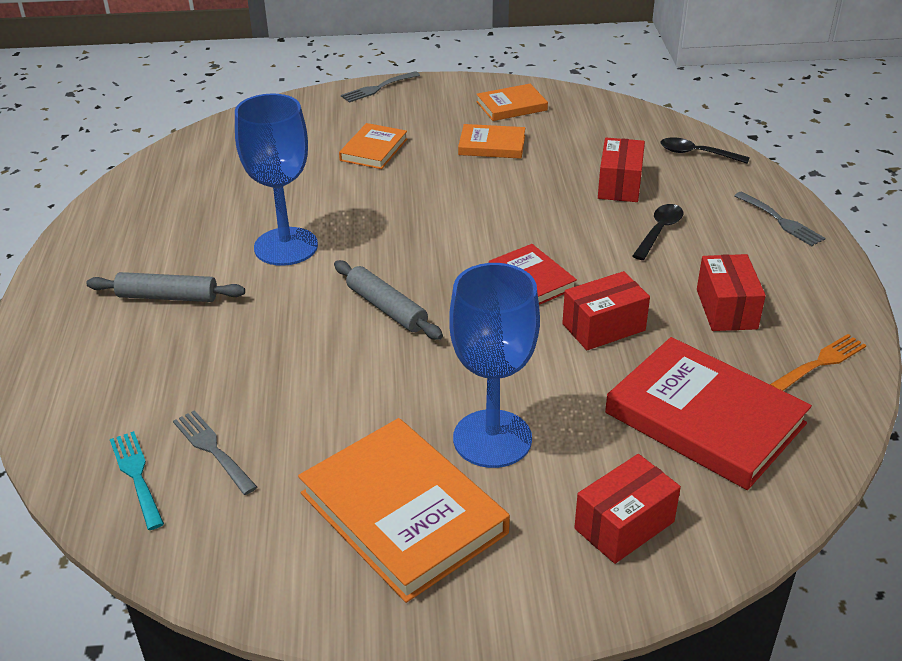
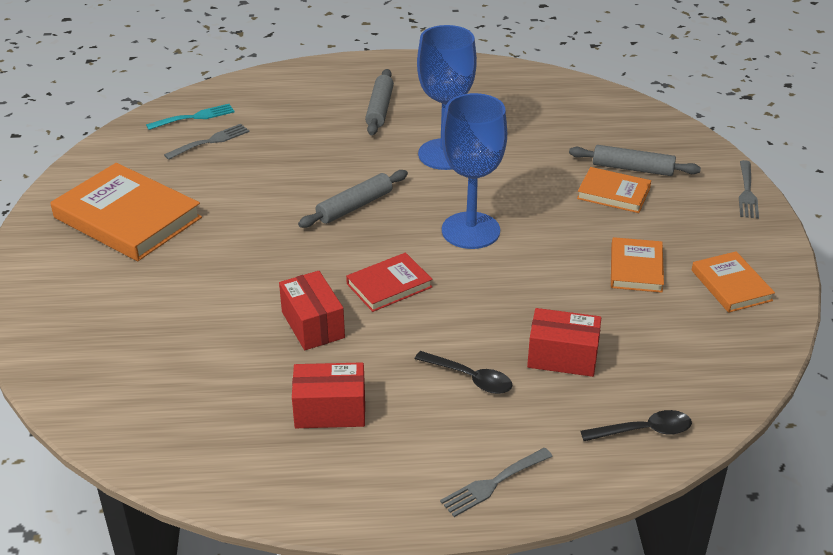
camera: 90 degrees right, 0 degrees up
(332, 138) = (632, 168): none -> grey rolling pin
(377, 88) = (747, 192): grey fork -> grey fork turned 135 degrees counterclockwise
(402, 513) = (128, 217): orange book -> orange book turned 75 degrees clockwise
(492, 438) = (188, 257): blue goblet -> blue goblet (470, 230)
(624, 525) = (80, 316): red box -> none
(697, 154) = (644, 431): black spoon -> black spoon turned 60 degrees clockwise
(705, 418) = (180, 374): red book -> none
(821, 362) = (237, 466): orange fork -> none

